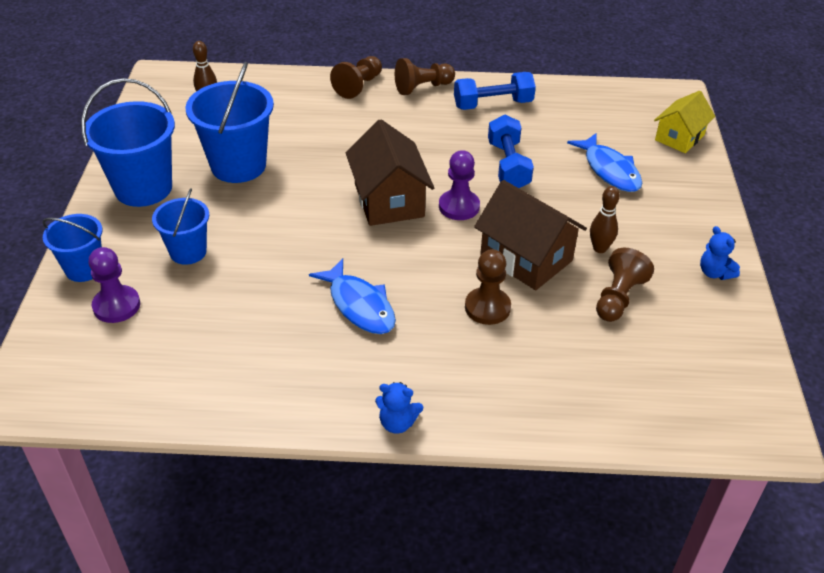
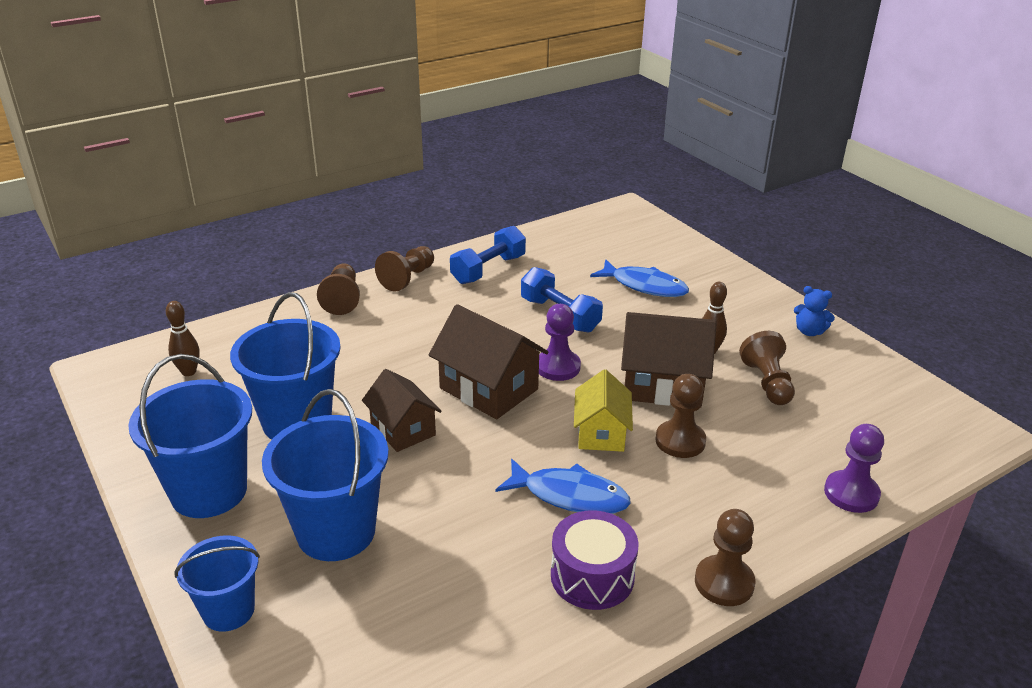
camera: 35 degrees left, 10 degrees down
(116, 306) = (314, 629): purple pawn -> purple pawn (851, 493)
(188, 252) = (336, 532): blue bucket -> blue bucket, size x1.68
(299, 203) = (403, 429): none -> brown house
(312, 367) = (592, 576): none -> purple drum
(397, 423) = (724, 582): blue teddy bear -> brown pawn
(679, 137) = (667, 240): yellow house -> yellow house (601, 433)

